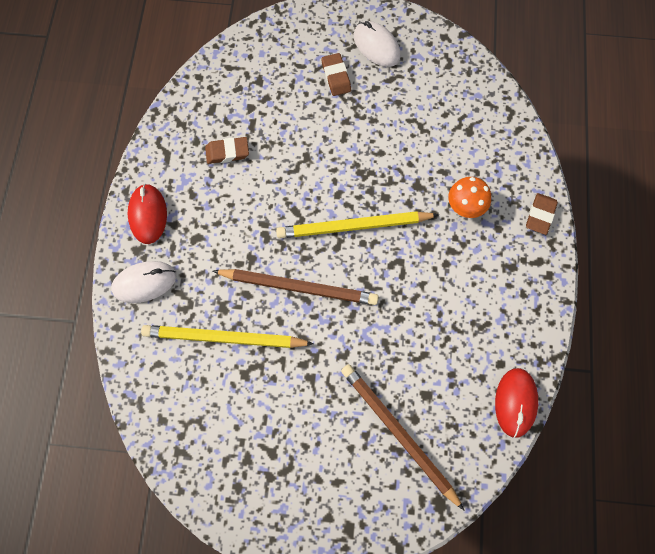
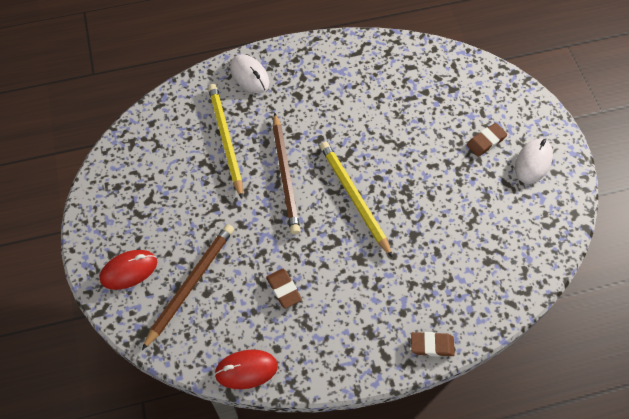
camera: 70 degrees right, 10 degrees down
(148, 215) = (303, 59): red mouse -> red mouse (129, 271)
(227, 152) = (378, 90): brown eraser -> brown eraser (284, 289)
(465, 206) = (411, 279): orange mushroom -> none

